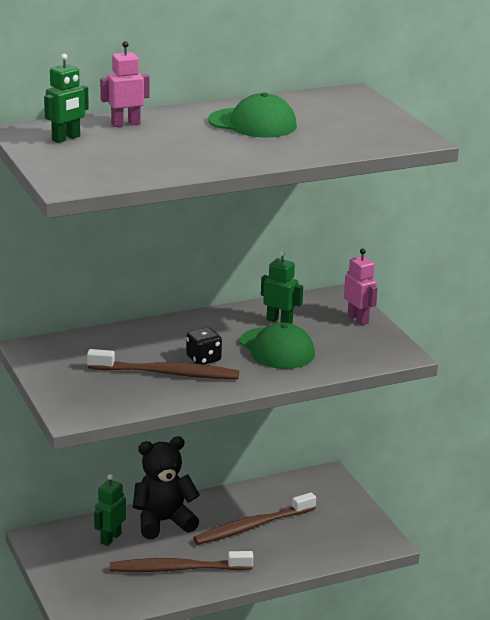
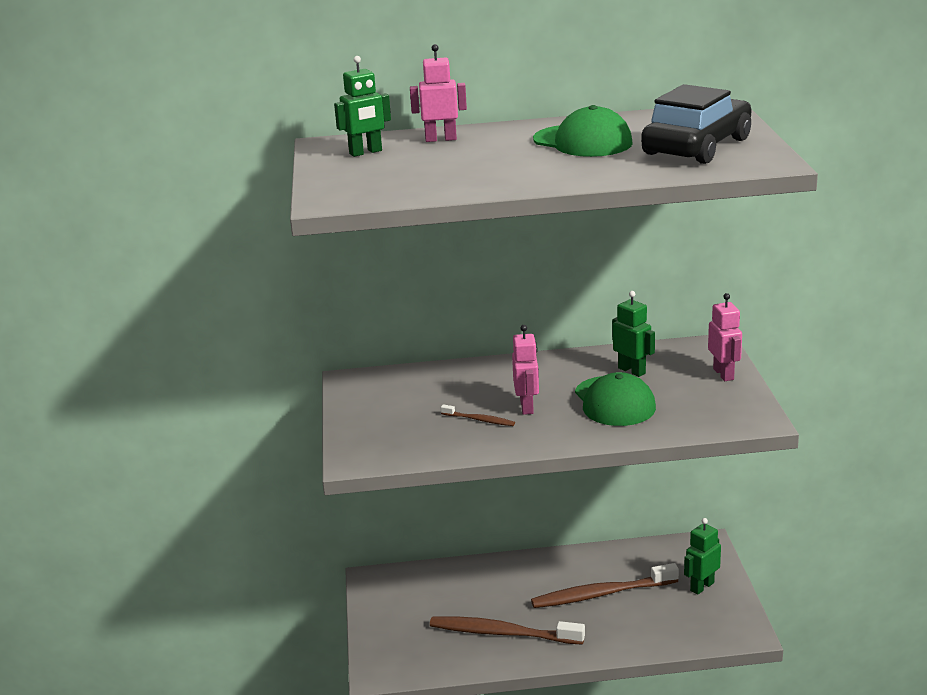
camera: 20 degrees right, 0 degrees up
(110, 538) = (446, 589): green robot -> green robot (701, 586)
(163, 522) = (508, 577): black teddy bear -> none
(167, 373) = (479, 420): brown toothbrush -> brown toothbrush, size x0.46
(203, 359) = (527, 407): black dice -> pink robot
(351, 126) = (696, 146): none -> black car

